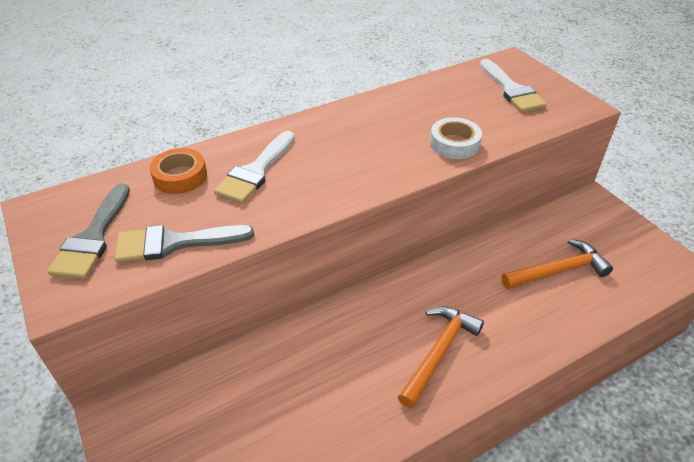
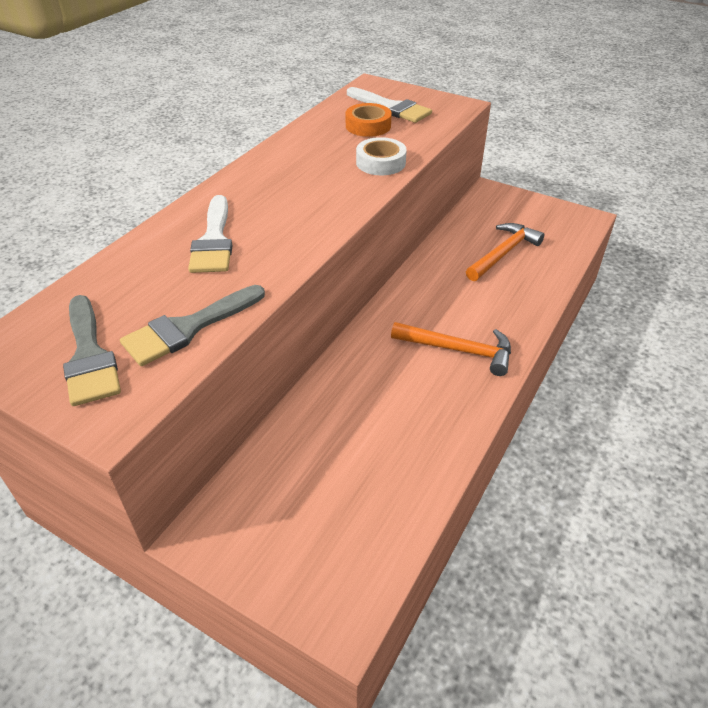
camera: 30 degrees left, 0 degrees up
(180, 176) = (135, 270): orange tape -> orange tape (368, 126)
(439, 352) = (458, 350): orange hammer -> orange hammer turned 105 degrees clockwise

